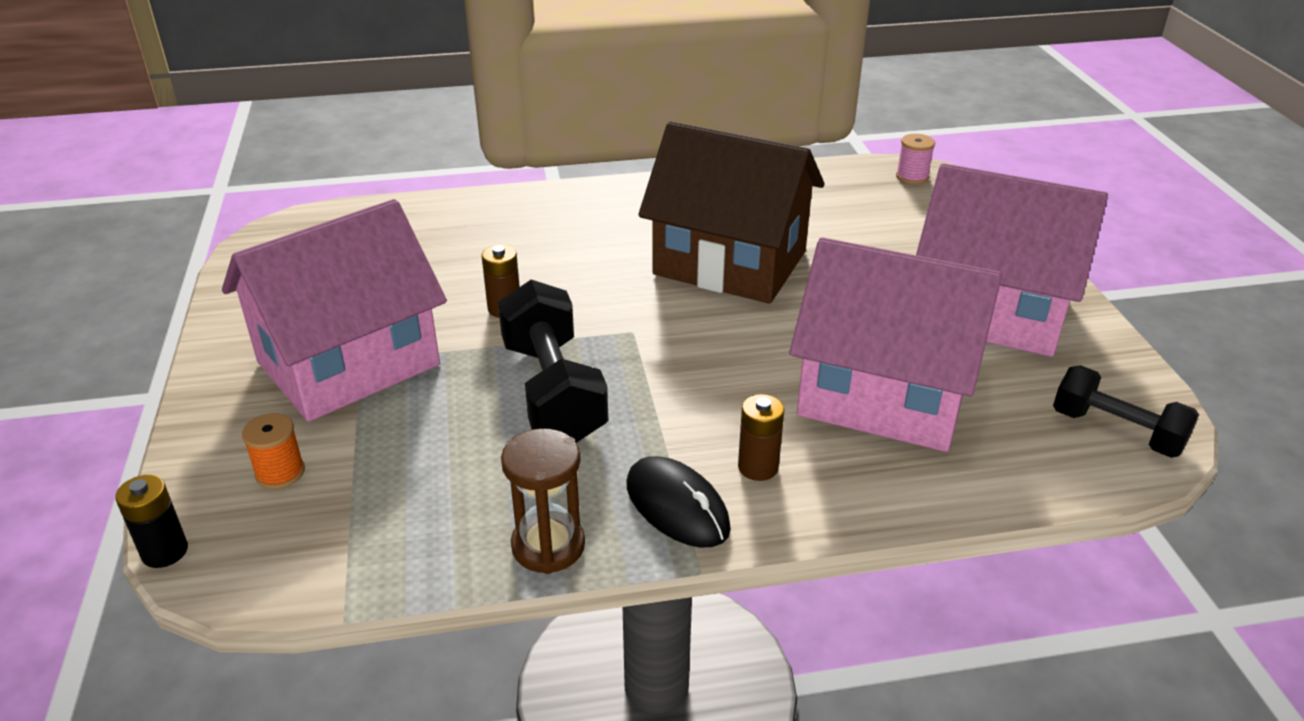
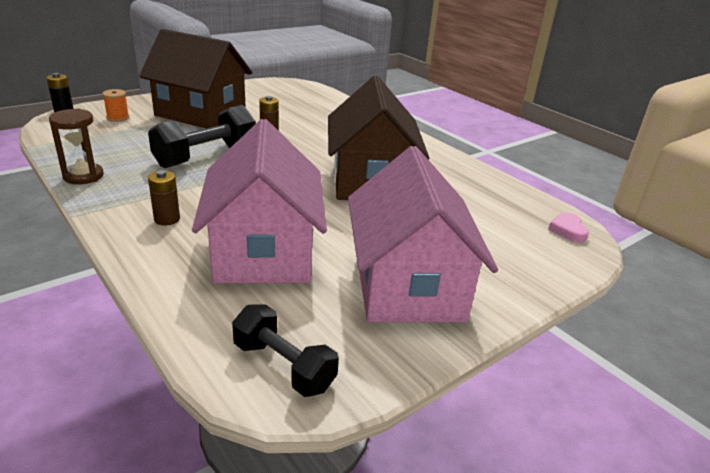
camera: 60 degrees right, 5 degrees down
(348, 363) = (200, 114): pink house -> brown house
(677, 506) = (123, 202): black mouse -> none
(912, 177) = (568, 230): pink spool -> pink heart
(1116, 431) = (283, 366): black dumbbell -> black dumbbell turned 60 degrees counterclockwise

